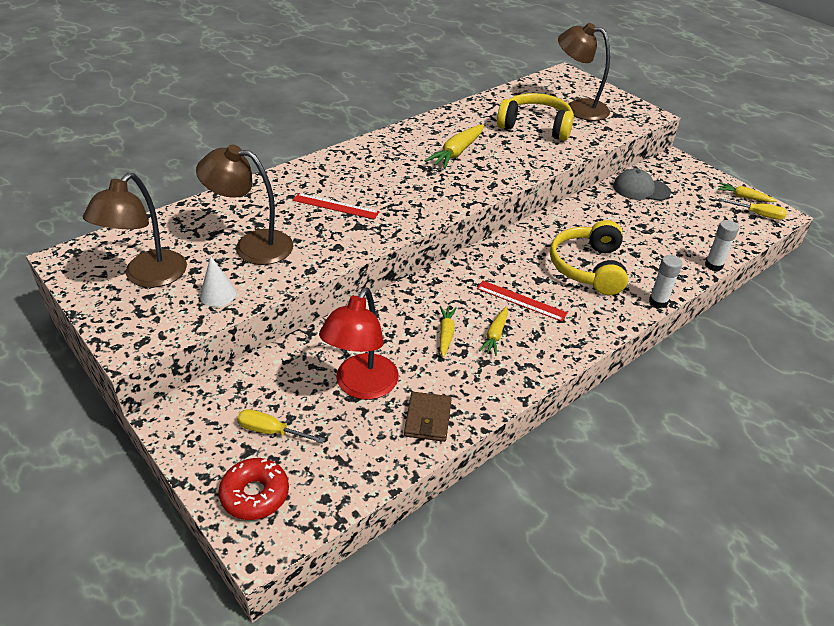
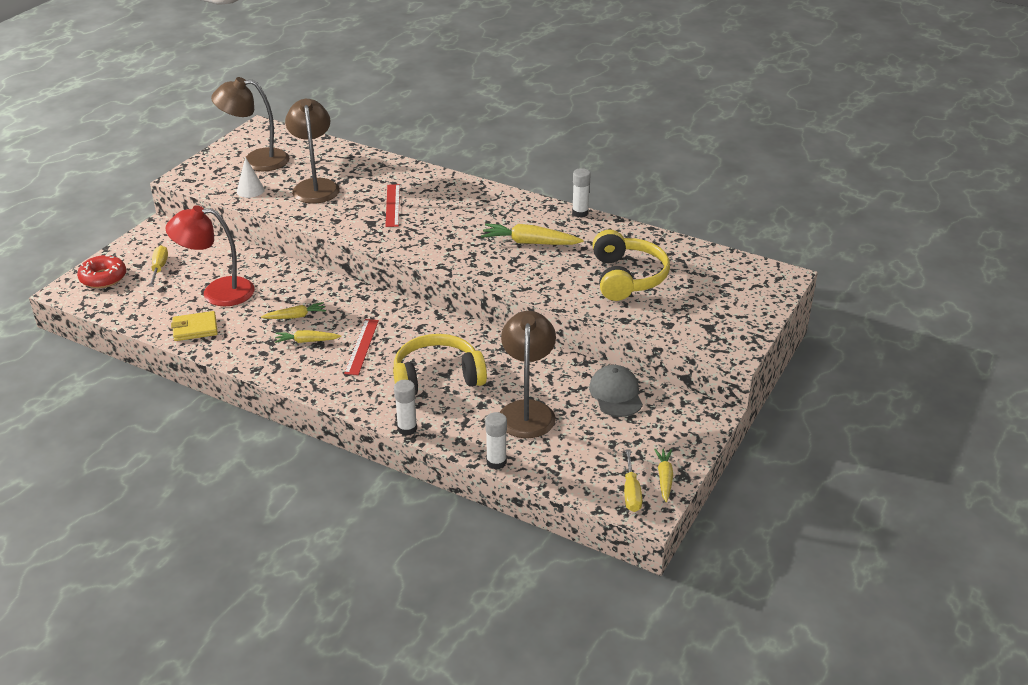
camera: 70 degrees right, 5 degrees down
(425, 119) = (580, 213): none -> white glue stick
(428, 419) = (195, 329): brown wallet -> yellow wallet
(578, 108) = (698, 298): brown lamp -> brown lamp (527, 411)

